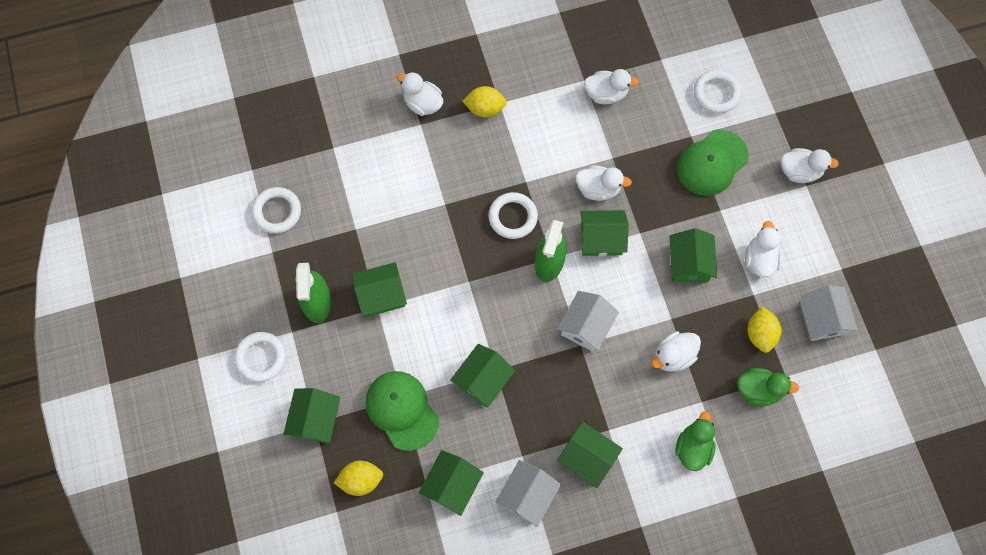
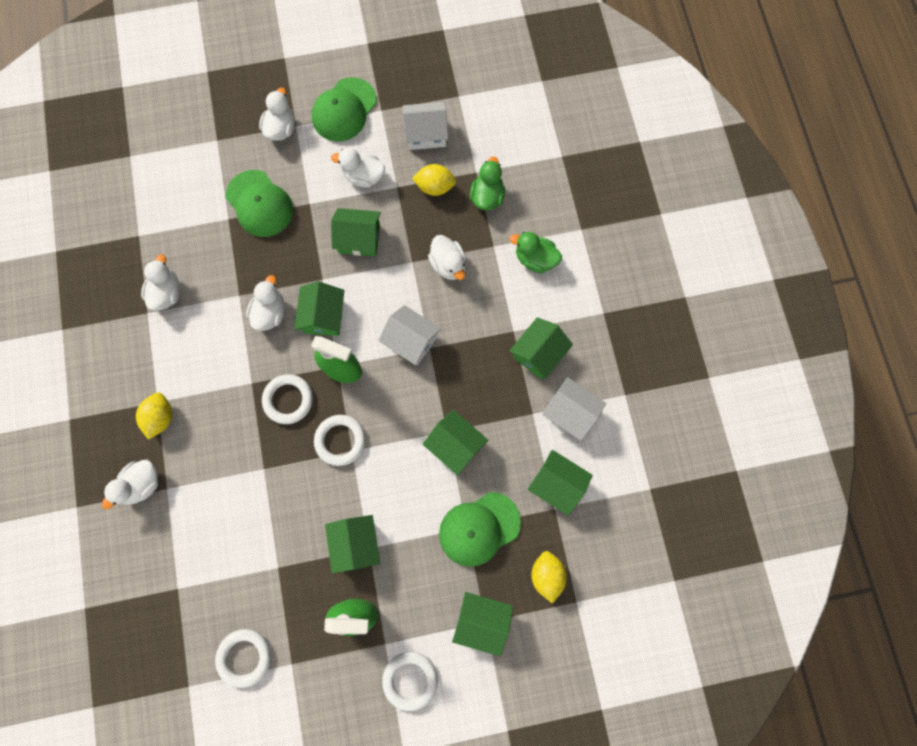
camera: 85 degrees left, 5 degrees up
(716, 93) = (186, 189): white ring -> white ring (340, 440)
(834, 231) = (344, 110): none -> green cap

